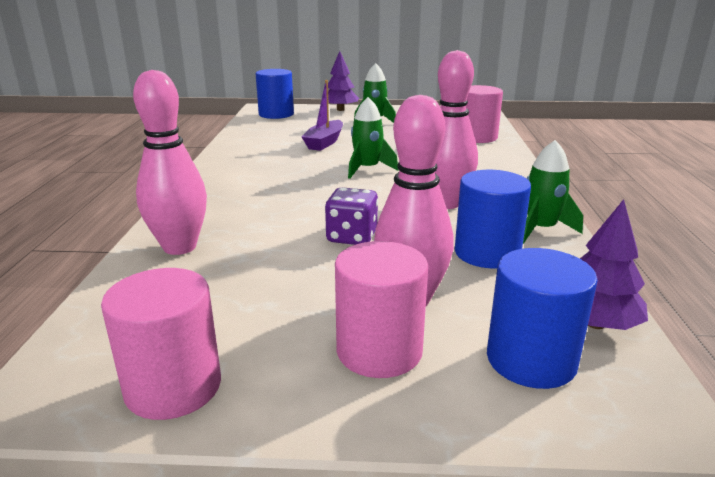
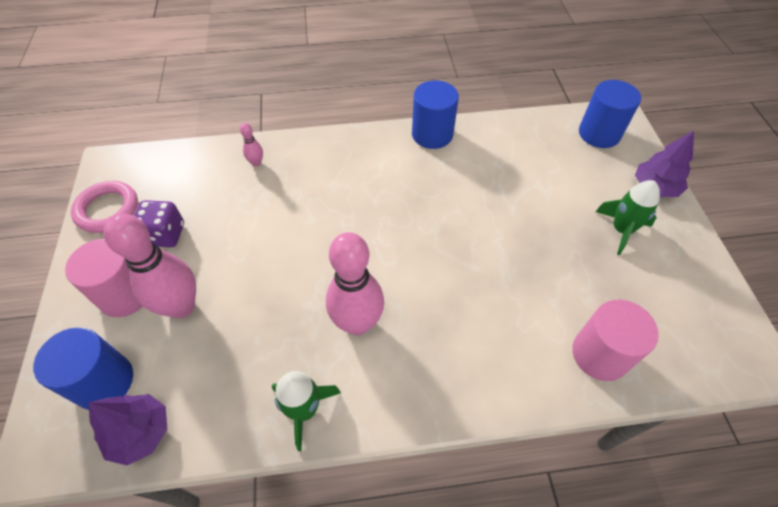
camera: 80 degrees right, 30 degrees up
(173, 387) = (107, 209): pink cylinder -> pink ring
(180, 247) = (256, 163): pink bowling pin -> pink bowling pin, size x0.43
(324, 142) = (511, 196): purple boat -> none
(352, 237) = (278, 257): purple dice -> purple dice (165, 235)
(367, 169) = (437, 246): green rocket -> none
(487, 253) = (253, 358): blue cylinder -> blue cylinder (432, 134)

